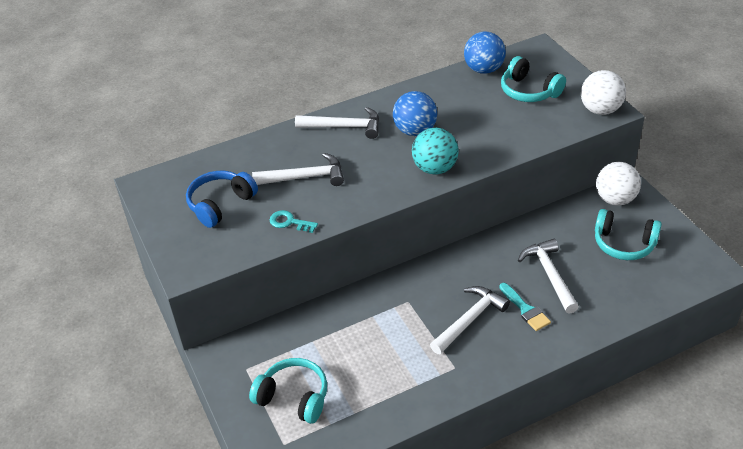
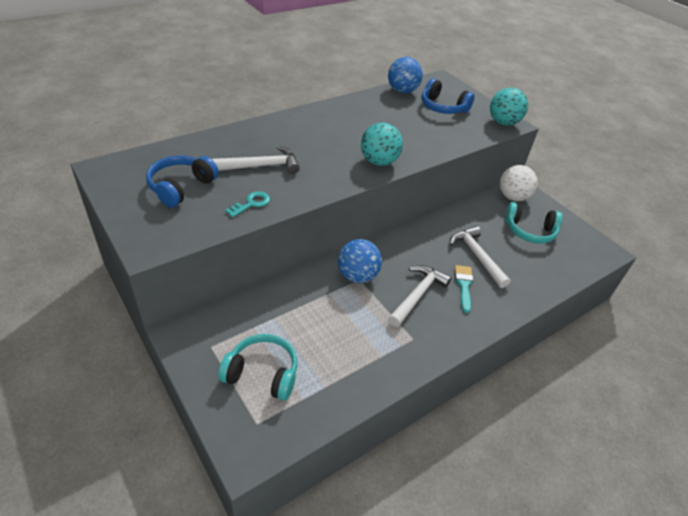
camera: 15 degrees left, 0 degrees up
(289, 222) = (251, 203): turquoise key -> turquoise key turned 120 degrees clockwise
(344, 127) = (292, 127): white hammer -> none
(415, 131) = (355, 132): blue ball -> blue ball (357, 276)
(525, 309) = (464, 285): turquoise brush -> turquoise brush turned 135 degrees counterclockwise
(529, 91) = (443, 107): turquoise headphones -> blue headphones
(600, 110) = (503, 123): white ball -> turquoise ball

